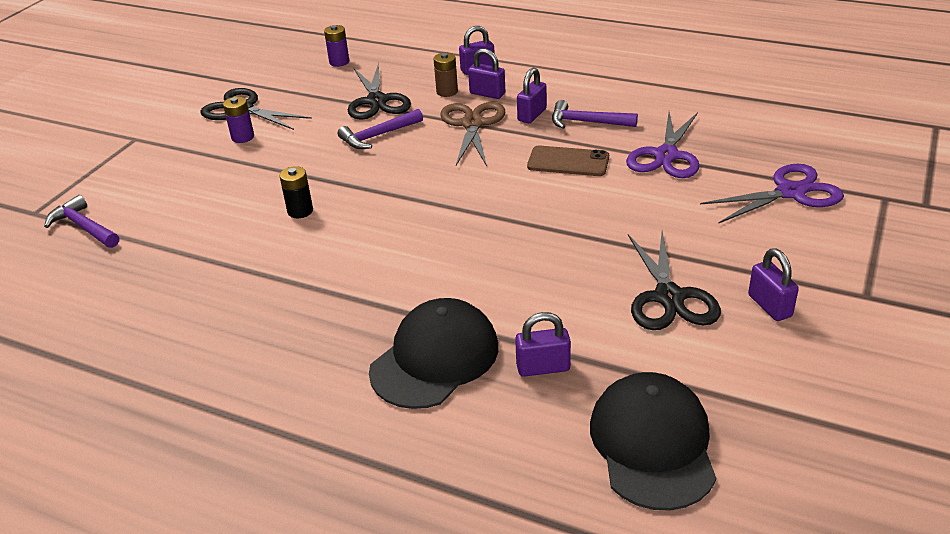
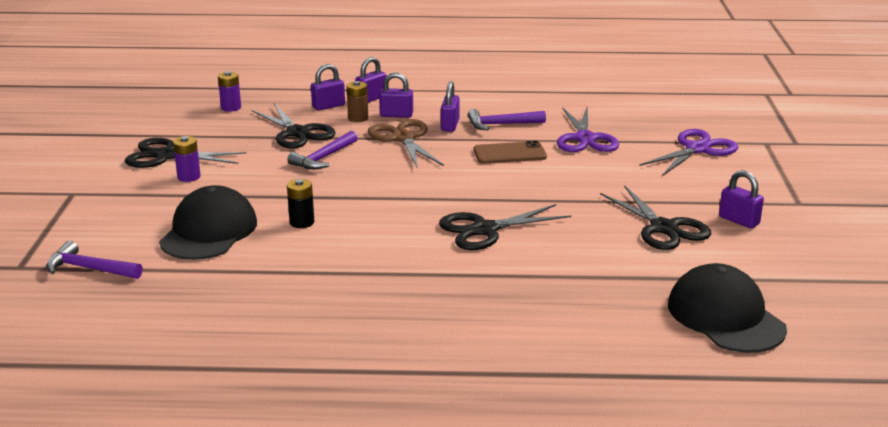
camera: 25 degrees left, 10 degrees down
(435, 358) = (517, 299): black cap -> black cap (209, 231)
(469, 257) = (484, 230): none -> black scissors
(543, 367) = (607, 288): purple padlock -> purple padlock (328, 106)

